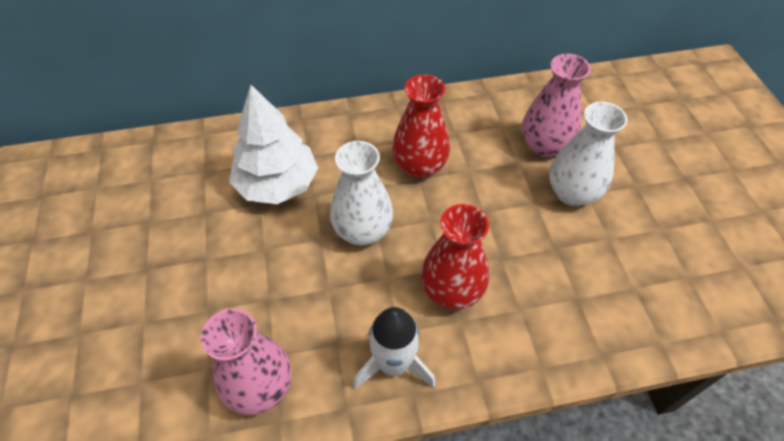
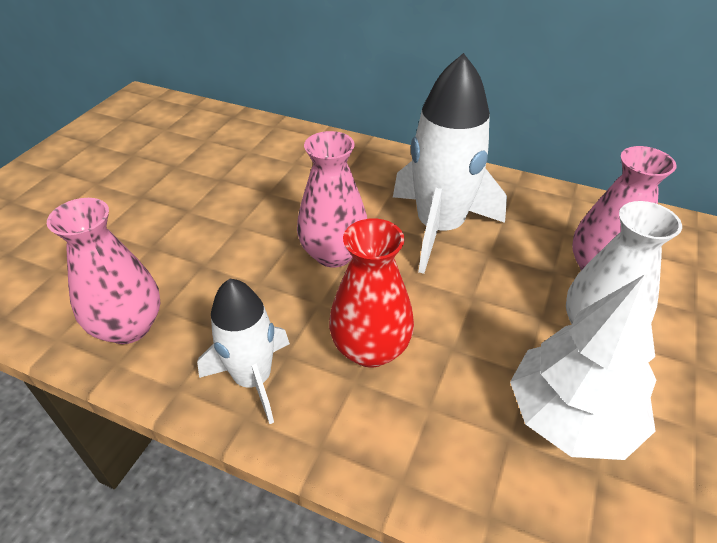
camera: 35 degrees right, 10 degrees down
(277, 184) = (296, 184): white tree -> white tree (571, 416)
(363, 231) = (334, 254): white vase -> pink vase
(419, 166) = (439, 228): red vase -> white rocket

